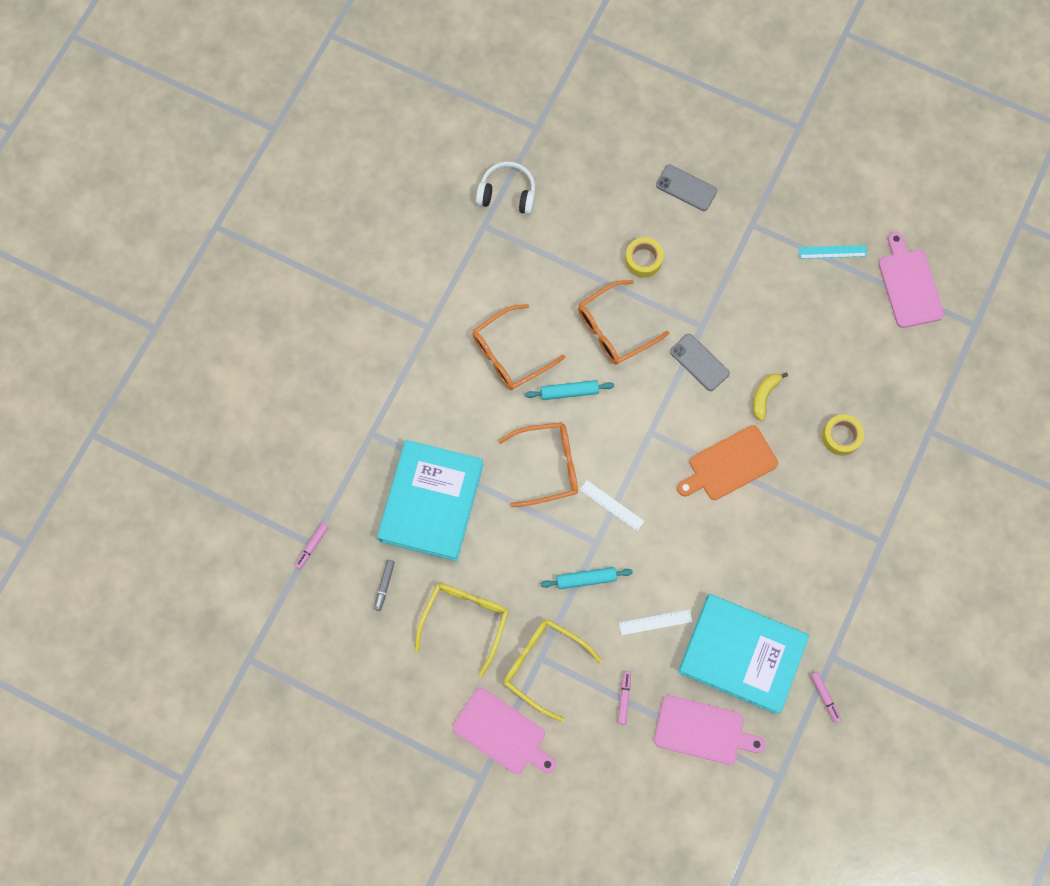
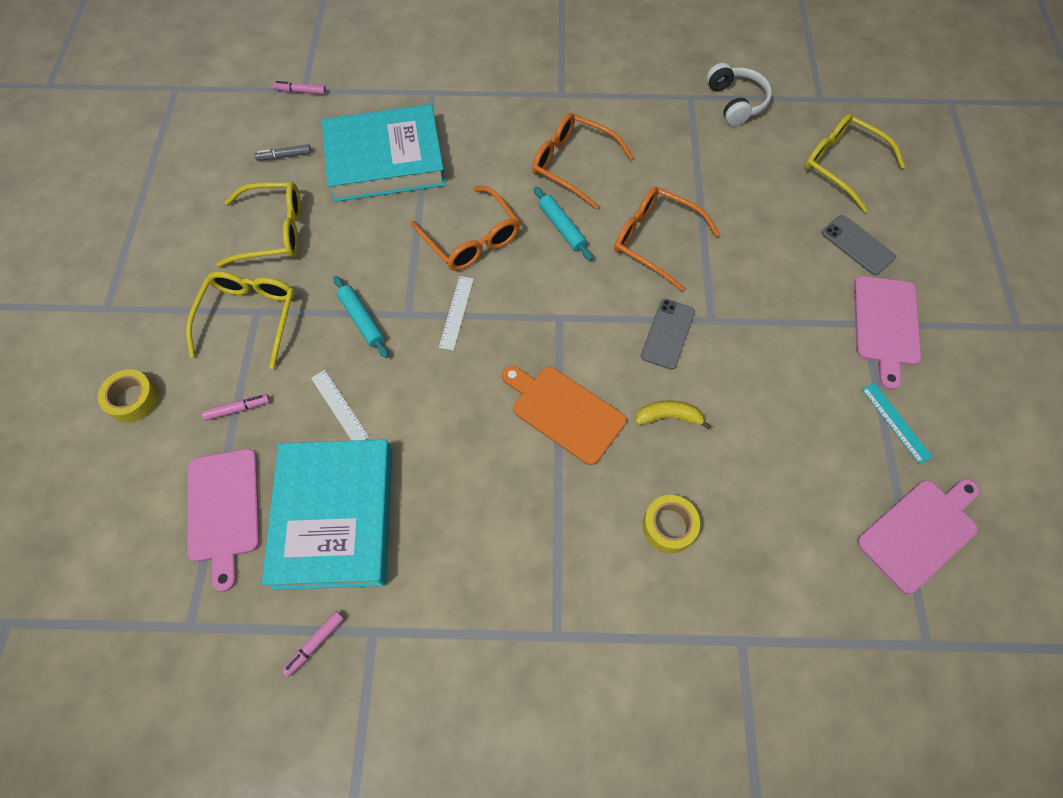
camera: 65 degrees right, 10 degrees down
(502, 733) = (161, 308): pink cutting board -> pink cutting board (886, 325)
(610, 153) = (842, 165): none -> yellow glasses
(643, 260) = (748, 237): yellow tape -> yellow tape (133, 399)
(686, 188) = (857, 245): grey phone -> grey phone turned 45 degrees counterclockwise

